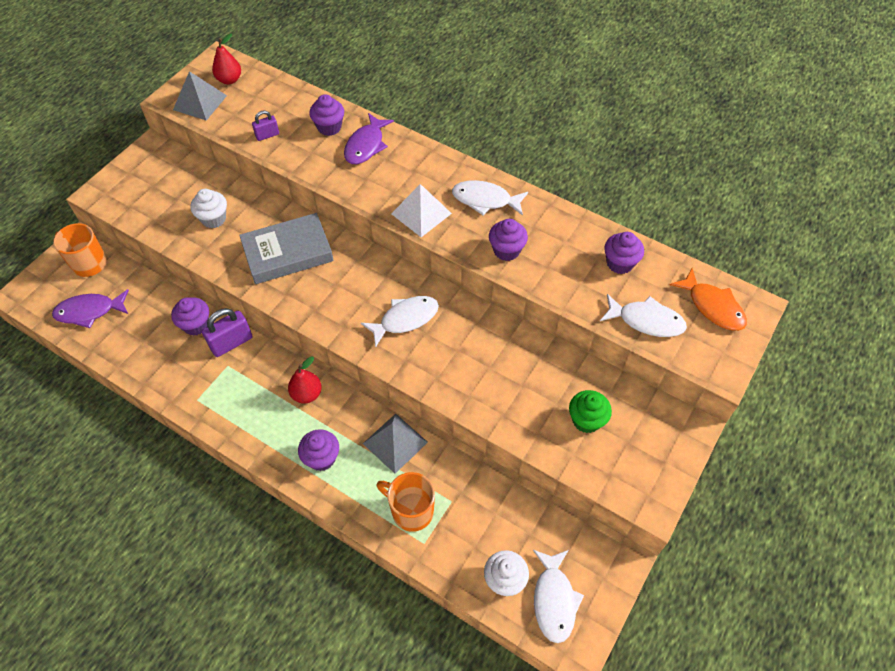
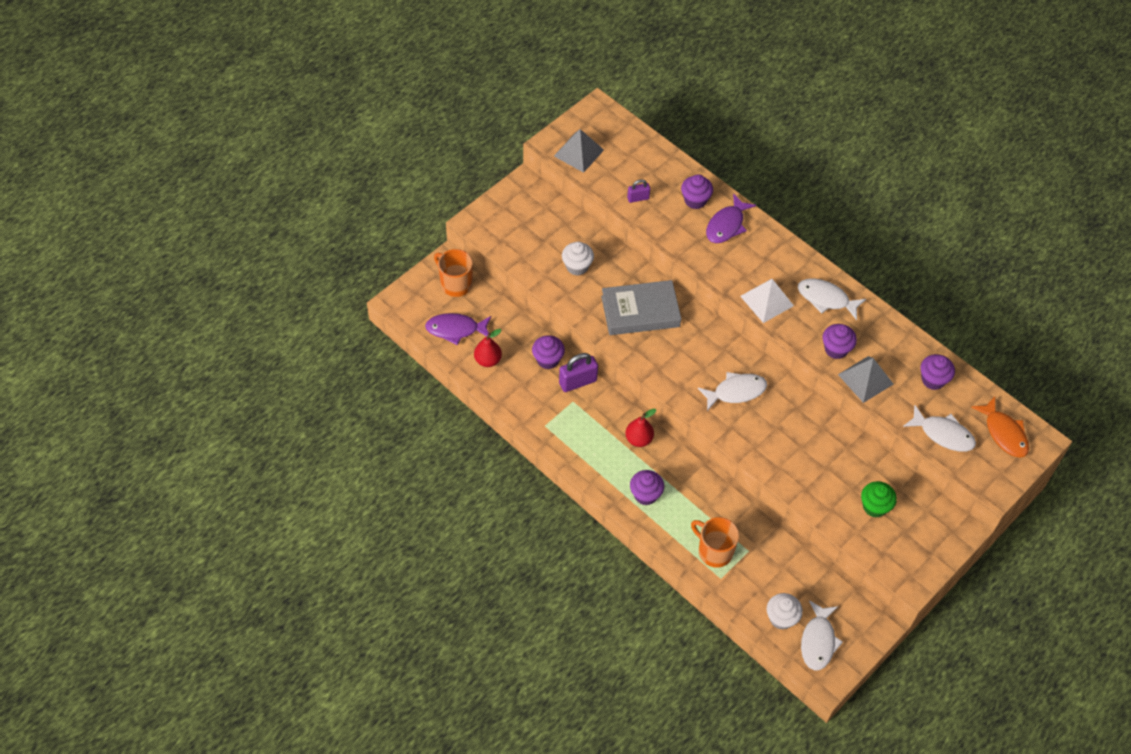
camera: 10 degrees right, 0 degrees up
(229, 80) = (607, 133): red pear -> red pear (488, 360)
(395, 443) = (708, 495): grey pyramid -> grey pyramid (865, 379)

